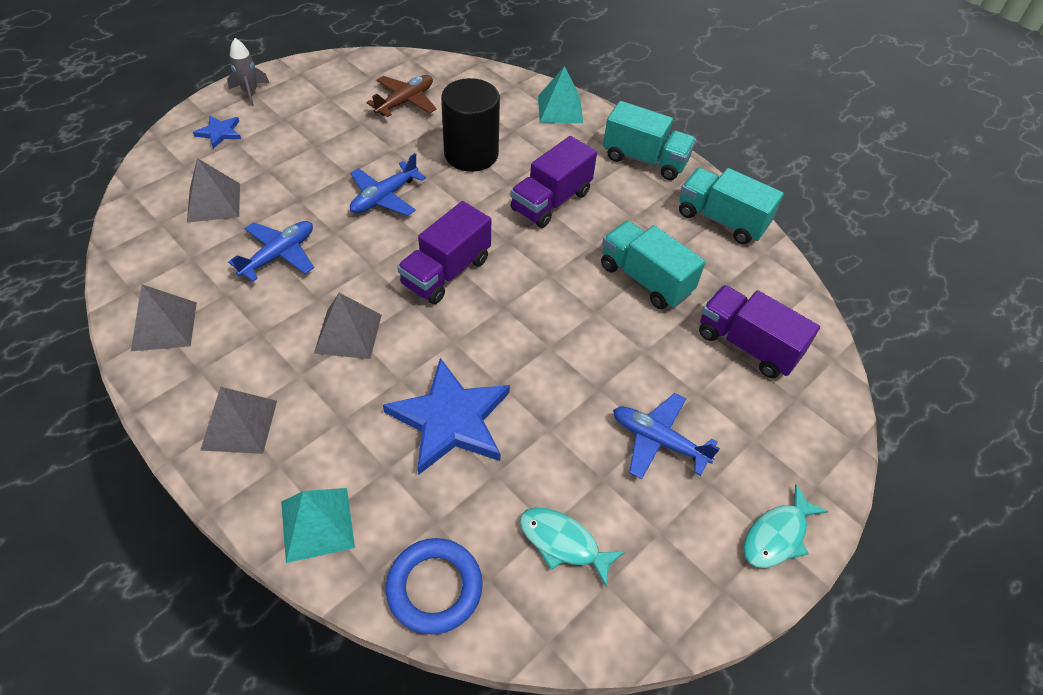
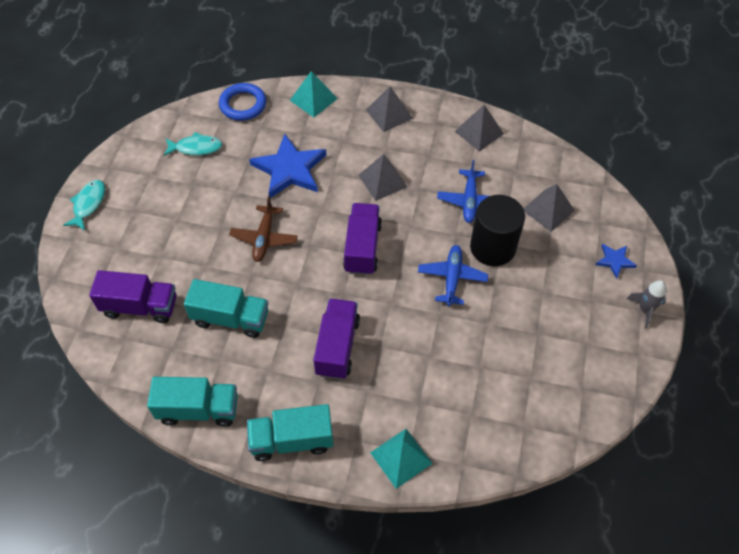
camera: 150 degrees right, 5 degrees up
(405, 102) = (528, 378): brown plane -> brown plane (264, 238)
(471, 154) = (429, 355): black cylinder -> black cylinder (492, 247)
(658, 441) = (171, 217): blue plane -> none

